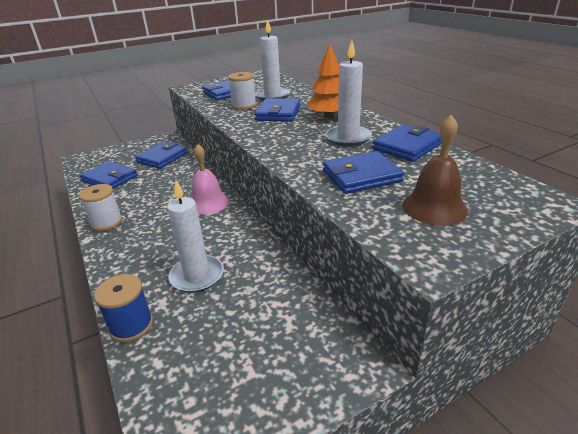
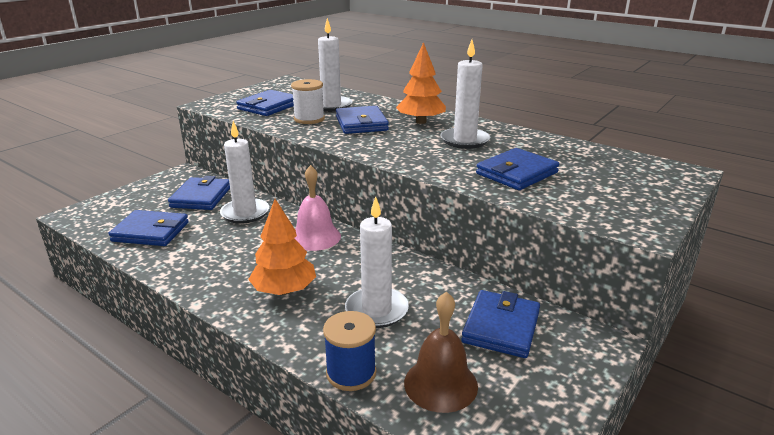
camera: 25 degrees left, 5 degrees down
(106, 222) = (203, 281): white spool -> none
(149, 242) = (284, 290): none -> orange tree
(178, 175) = (245, 213): none -> white candle
(407, 146) = (528, 142): blue wallet -> blue wallet (501, 327)
(434, 207) = (605, 189): brown bell -> brown bell (440, 384)

